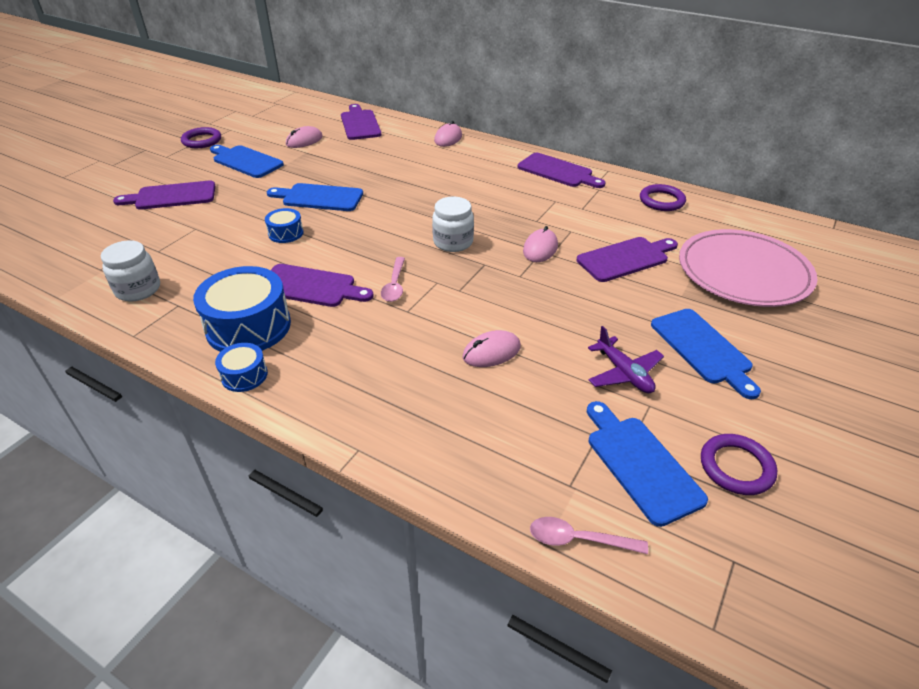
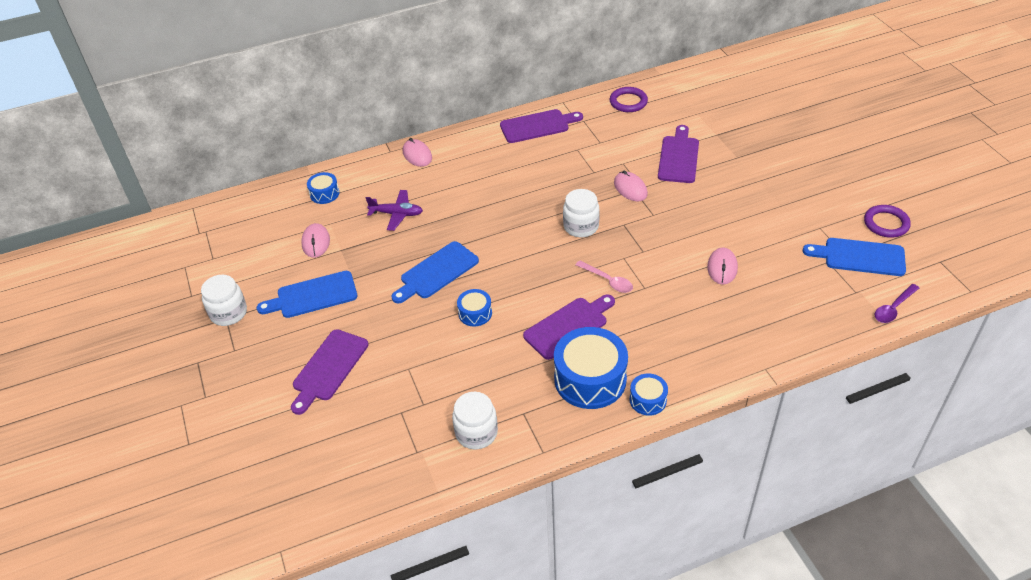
camera: 50 degrees left, 5 degrees up
(202, 141) = (228, 313): purple ring -> white jar
(360, 124) = (324, 194): purple cutting board -> blue drum
(578, 539) = (893, 308): pink spoon -> purple spoon
(624, 373) = (786, 222): purple plane -> purple plane (397, 214)
(703, 349) = (791, 179): blue cutting board -> none
(743, 272) = (737, 118): pink plate -> none

